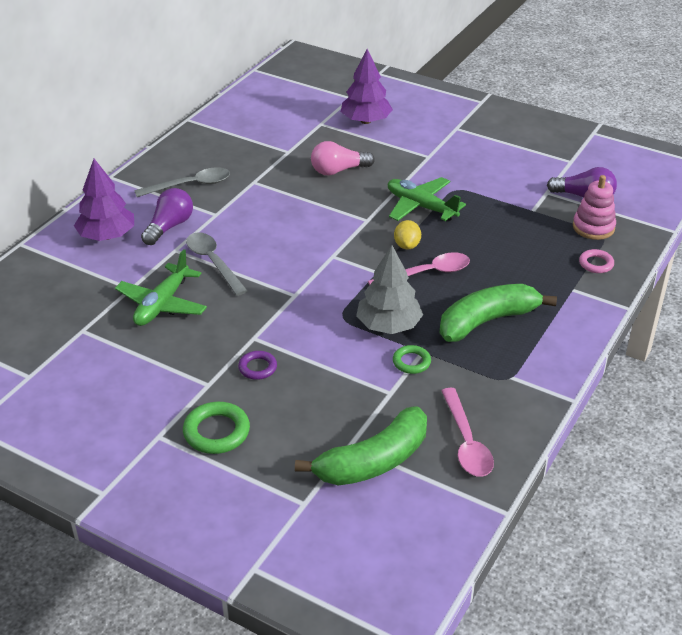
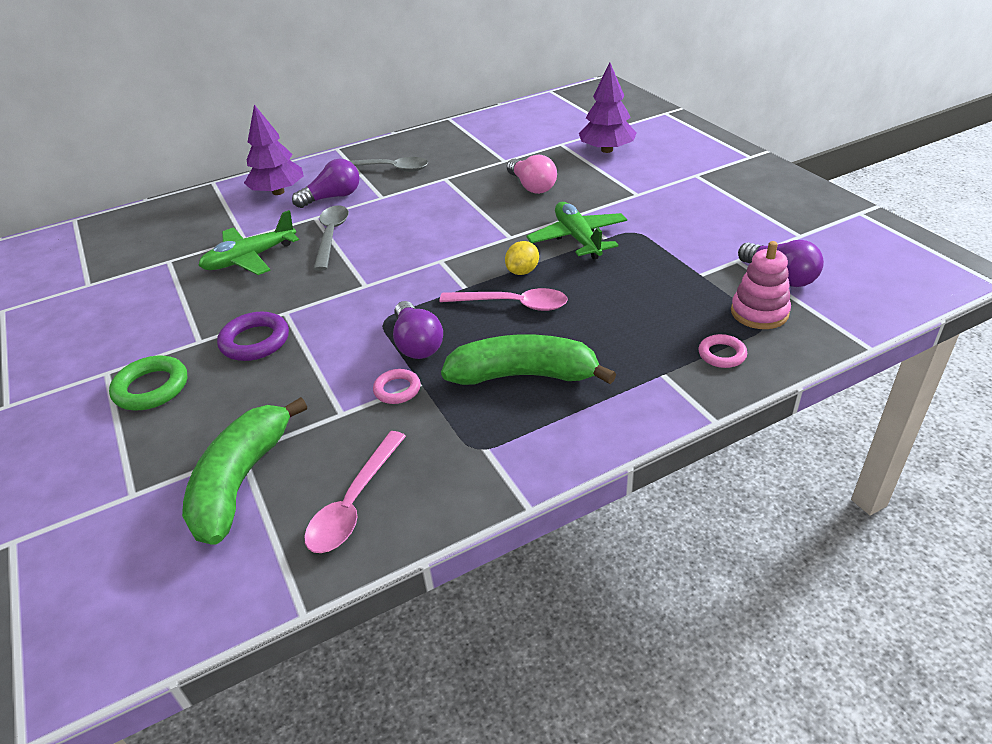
camera: 35 degrees right, 0 degrees up
(257, 368) = (255, 341): purple ring -> purple ring, size x1.62
(338, 170) = (532, 186): pink light bulb -> pink light bulb turned 135 degrees counterclockwise
(373, 461) = (241, 481): green banana -> green banana turned 105 degrees clockwise
(388, 325) = (417, 344): grey tree -> purple light bulb
(411, 362) = (397, 389): green ring -> pink ring

